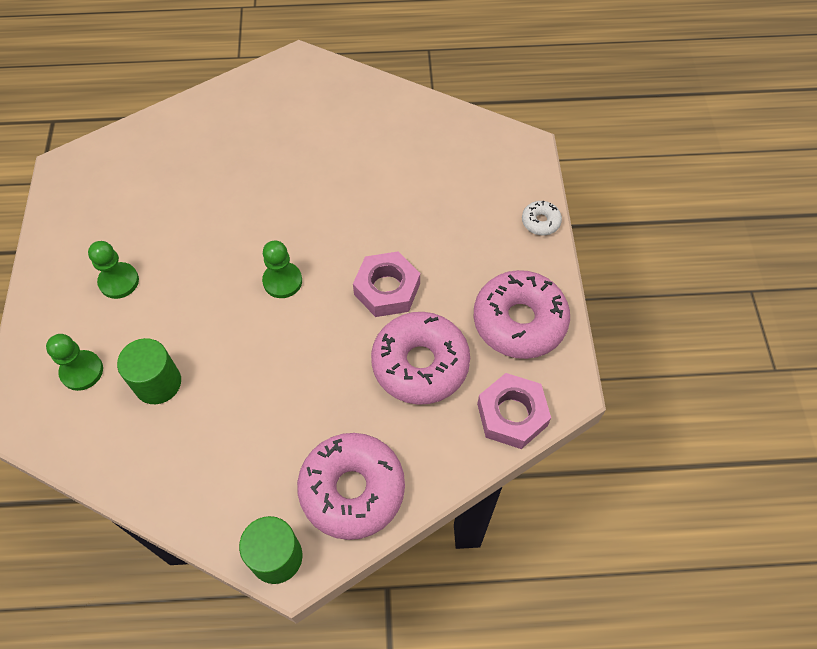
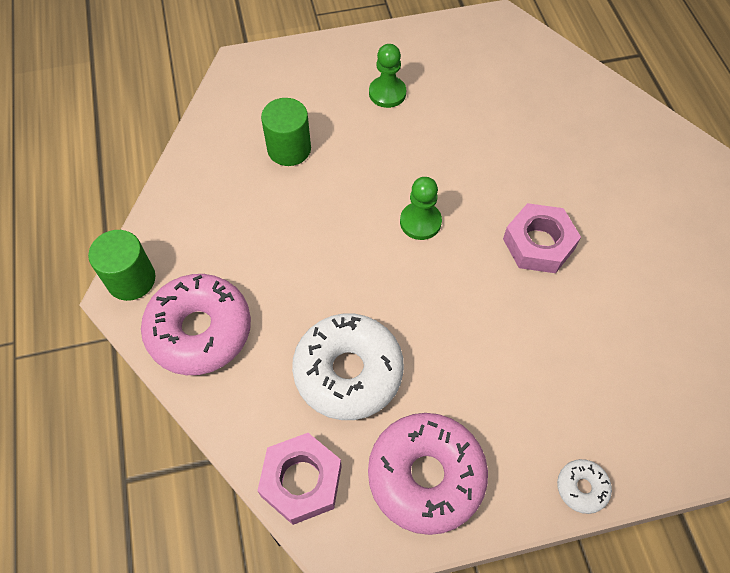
camera: 80 degrees right, 0 degrees up
(82, 371) = (292, 93): green pawn -> none
(387, 289) = (435, 322): pink nut -> pink nut (538, 243)
(420, 364) = (348, 372): pink donut -> white donut

